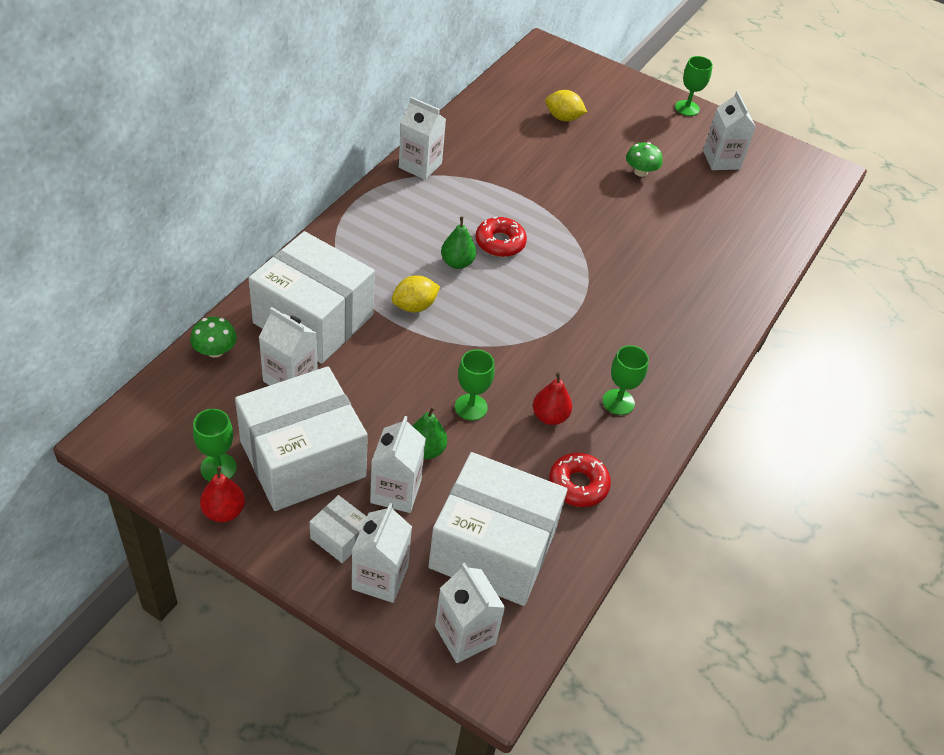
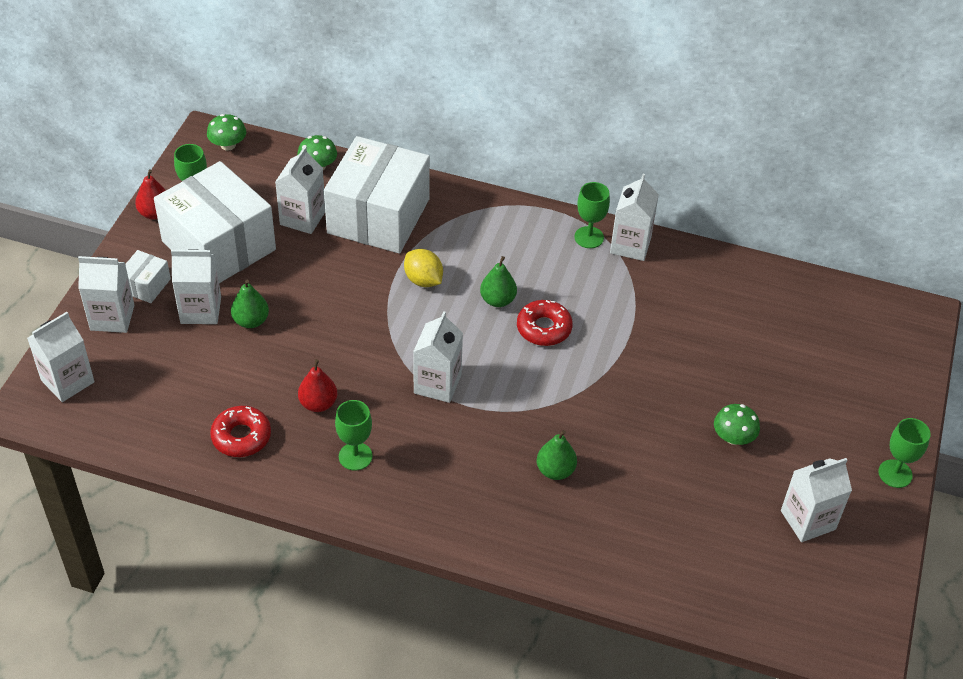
camera: 80 degrees right, 0 degrees up
(139, 423) = (228, 145): none -> green mushroom
(471, 407) = (310, 343): green goblet -> green goblet (589, 237)
(493, 548) = (157, 385): white box -> none
(546, 326) = (437, 384): none -> white carton
(563, 118) = (790, 351): yellow lemon -> none
(656, 276) = (555, 470): none -> green pear

